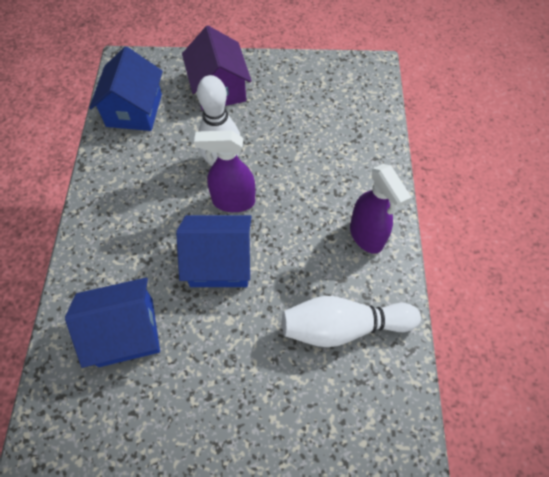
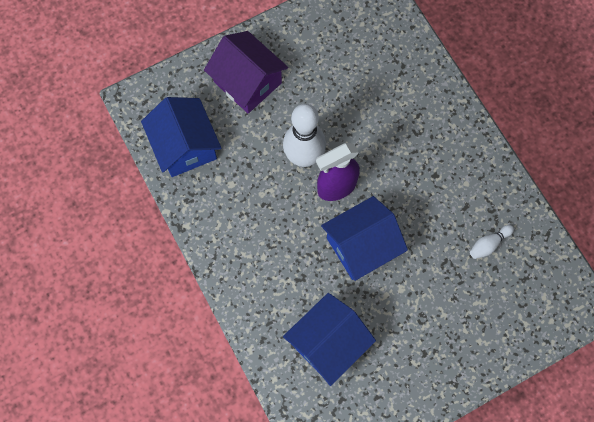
camera: 30 degrees left, 10 degrees up
(343, 327) = (488, 244): white bowling pin -> white bowling pin, size x0.45
(366, 236) = (463, 158): purple spray bottle -> none

